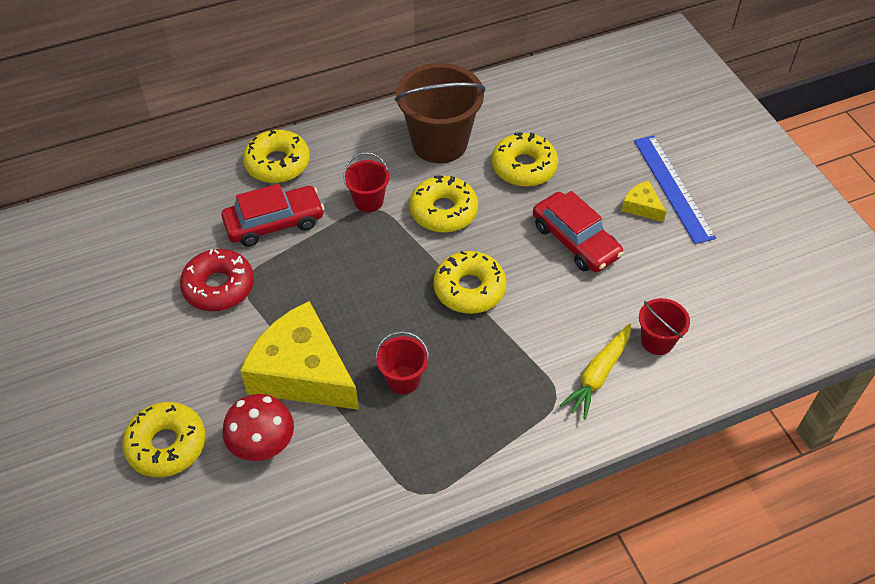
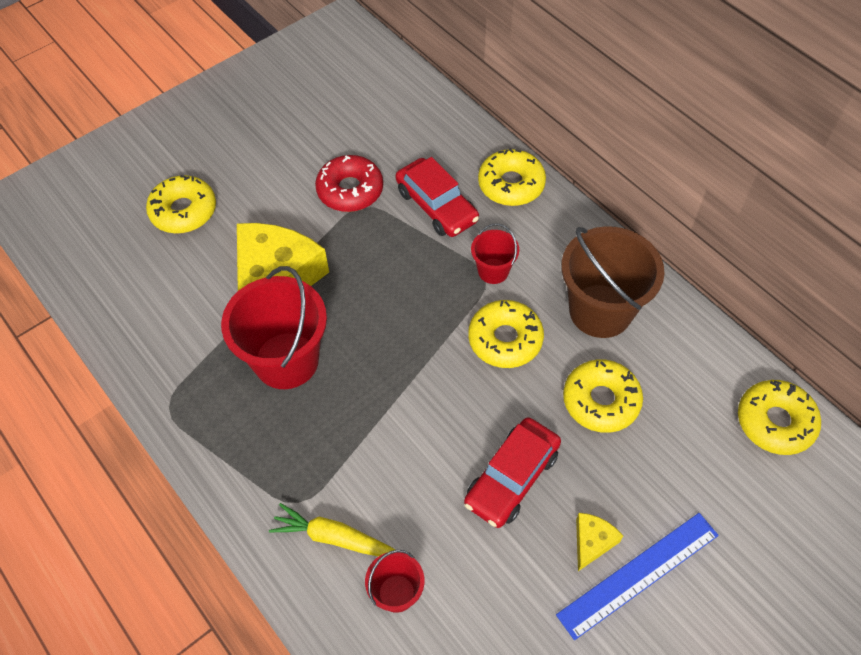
camera: 75 degrees right, 5 degrees up
(263, 445) = (196, 275): red mushroom -> none
(403, 379) = (286, 360): red bucket -> red bucket, size x1.97
(469, 289) = (410, 389): yellow donut -> yellow donut (775, 422)

